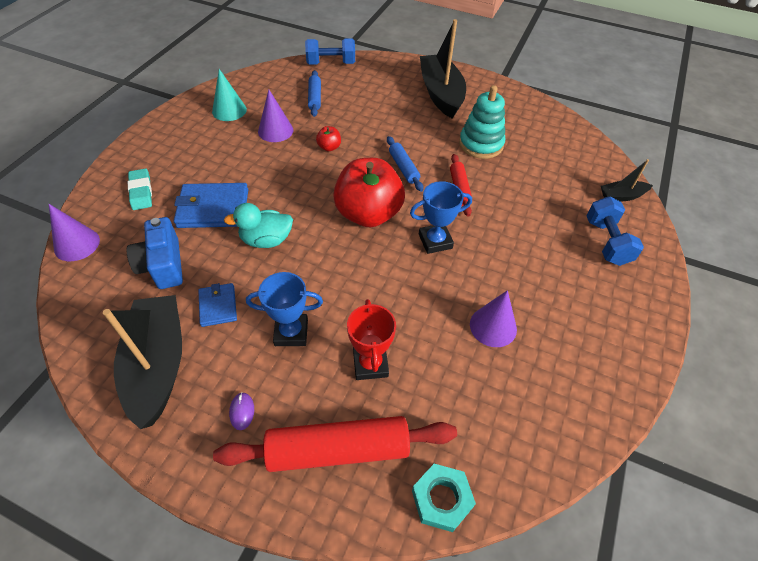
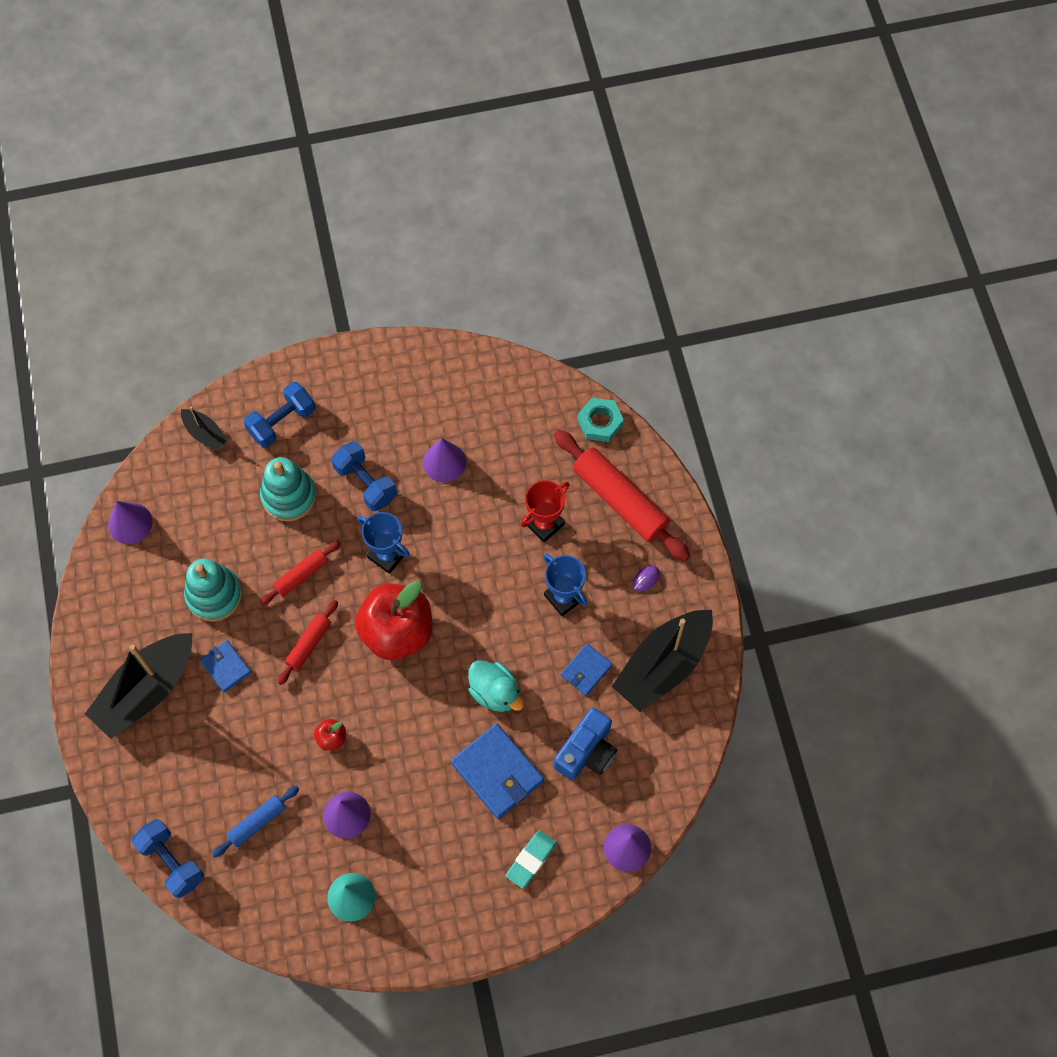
camera: 125 degrees left, 15 degrees up
(403, 168) = (309, 644): blue rolling pin -> red rolling pin
(425, 127) = (225, 667): none -> blue wallet
(511, 262) = (365, 483): none -> blue dumbbell
(532, 213) = (289, 496): none -> turquoise stacking toy
(567, 133) = (130, 523): none -> purple cone

